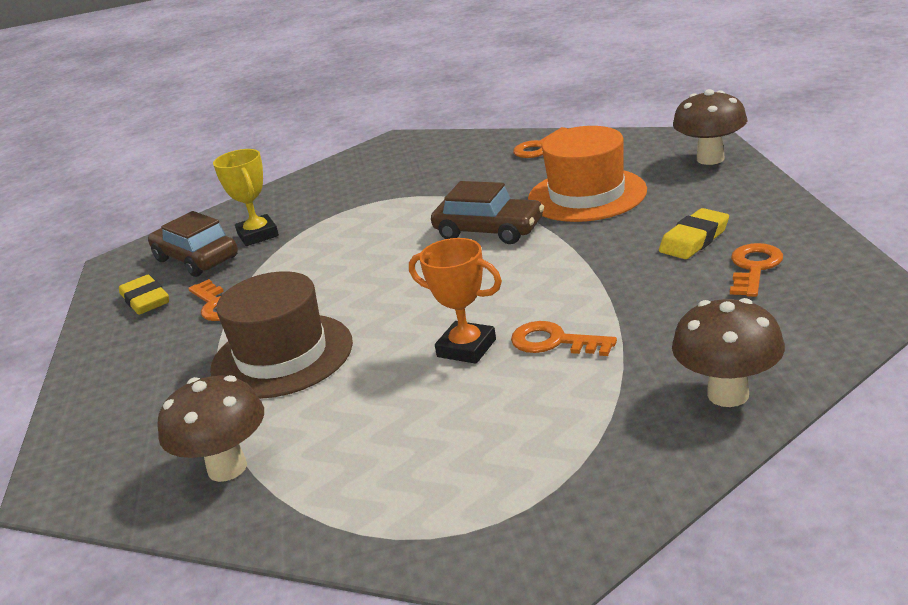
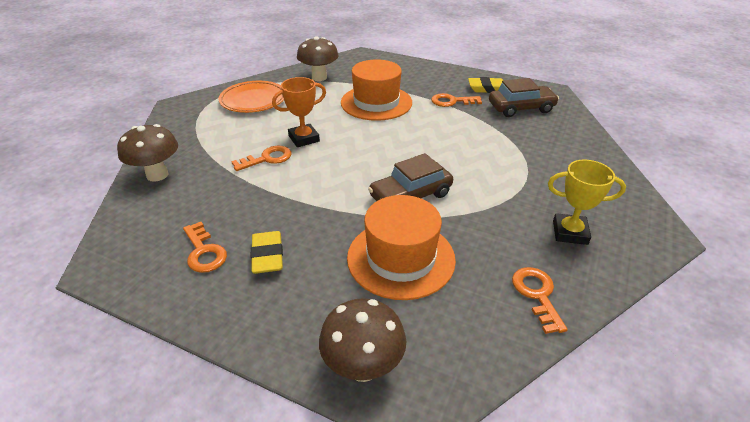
camera: 120 degrees right, 10 degrees up
(258, 235) = (528, 130): yellow trophy -> yellow trophy (570, 232)
(282, 356) = (376, 102): brown hat -> orange hat
(406, 478) = (253, 100): none -> orange plate

